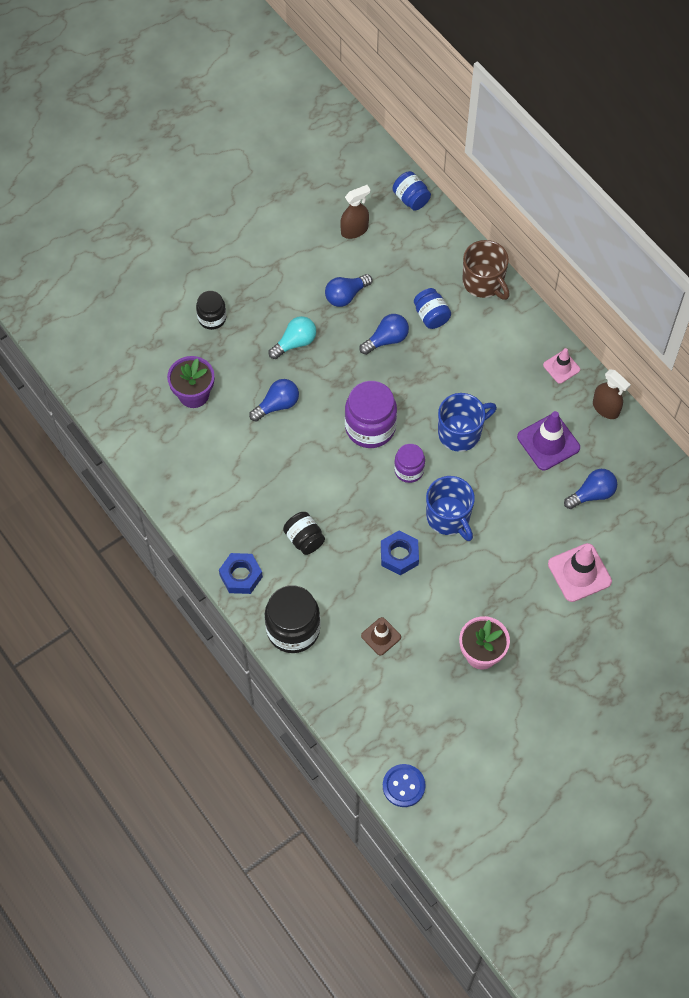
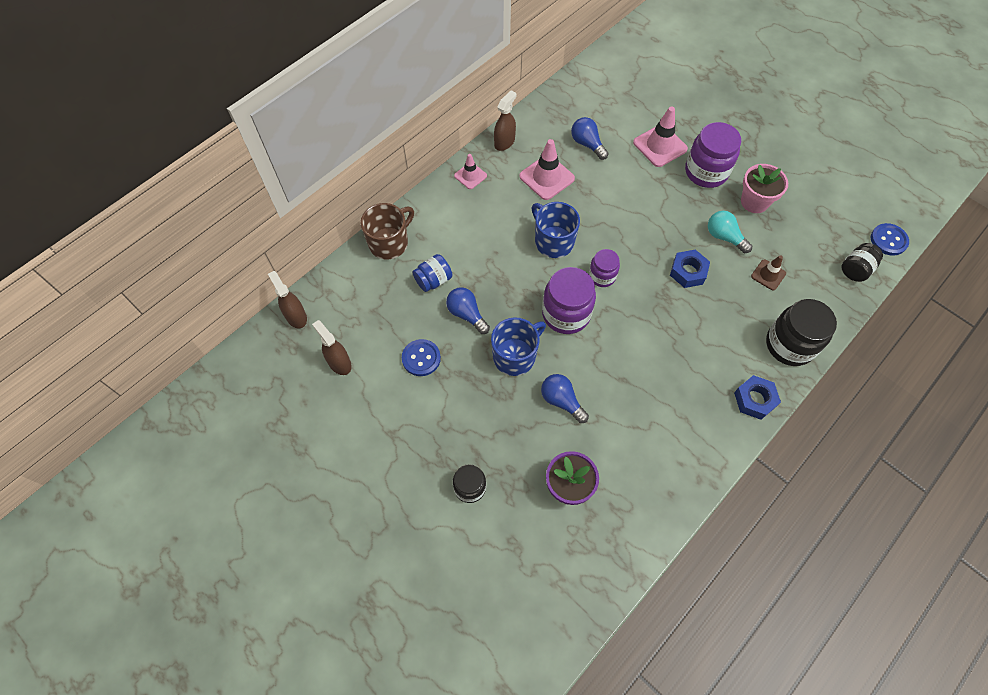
camera: 100 degrees left, 0 degrees up
(295, 343) = (485, 397): turquoise light bulb -> turquoise light bulb (724, 237)
(304, 539) = (698, 351): black jar -> black jar (855, 269)
(346, 295) = (421, 358): blue light bulb -> blue button
(411, 199) = (296, 316): blue jar -> brown spray bottle
(449, 517) = (639, 240): blue mug -> blue mug (515, 356)
(533, 613) = (706, 172): none -> purple jar
(548, 442) = (546, 177): purple traffic cone -> pink traffic cone

